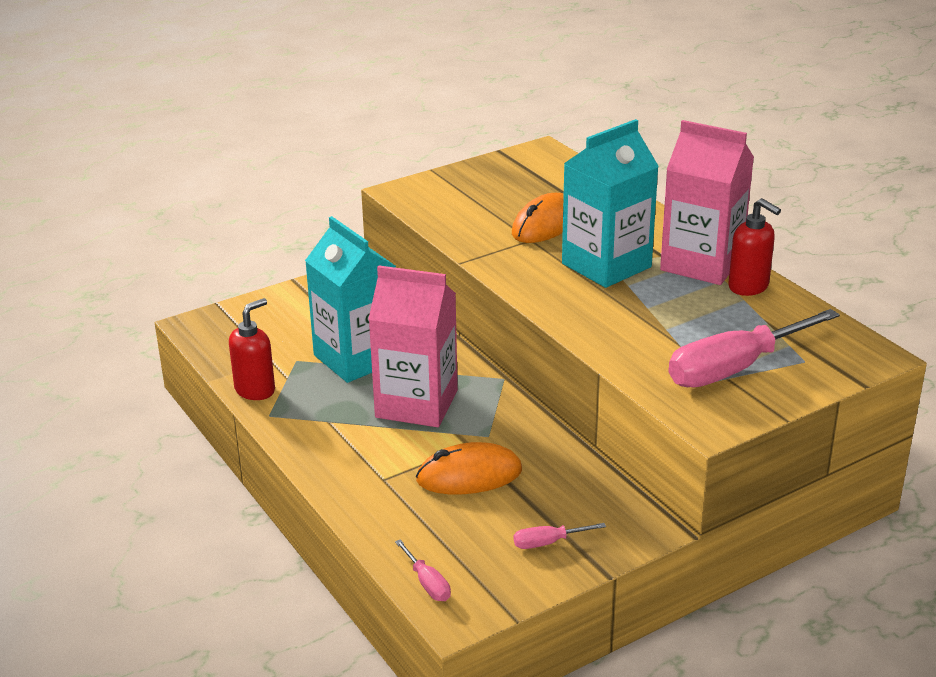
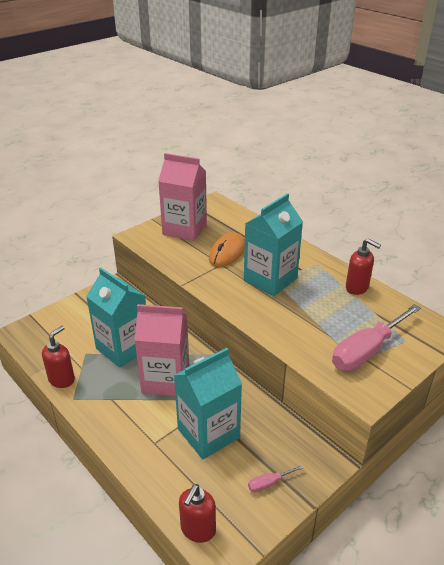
camera: 10 degrees left, 5 degrees up
(427, 583) = (198, 530): pink screwdriver -> red soap dispenser
(469, 475) = (208, 433): orange mouse -> turquoise carton
(701, 264) = (325, 273): pink carton -> pink carton (184, 229)

